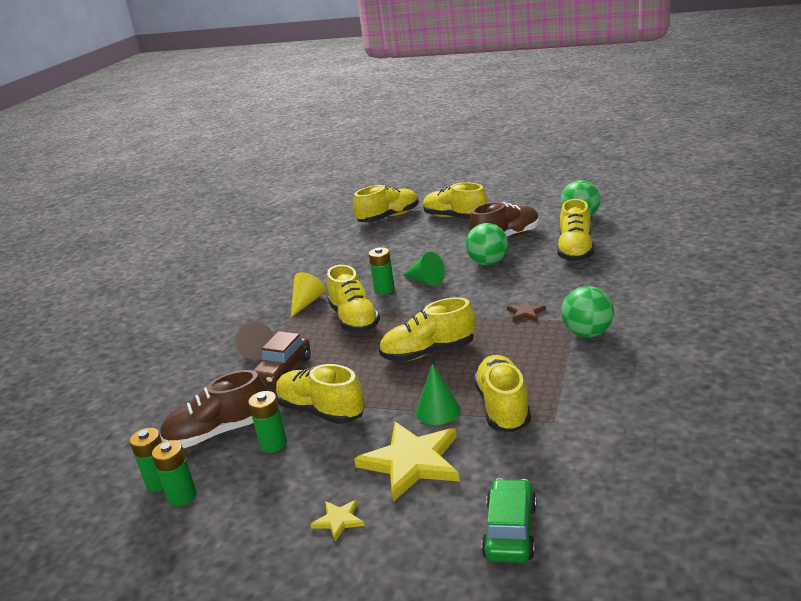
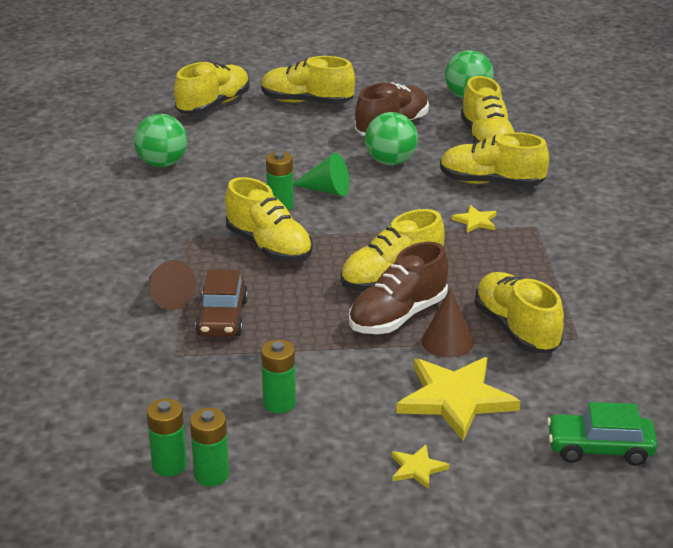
camera: 25 degrees left, 5 degrees up
(218, 432) = (198, 400): brown shoe -> brown shoe (398, 316)
(307, 302) = (187, 230): yellow cone -> none
(321, 411) = (310, 359): yellow shoe -> yellow shoe (491, 183)
(438, 410) = (447, 342): green cone -> brown cone
(510, 531) = (600, 448): green car -> green car turned 75 degrees counterclockwise
(526, 313) = (475, 221): brown star -> yellow star
(587, 333) = (558, 239): green ball -> green ball (162, 163)

